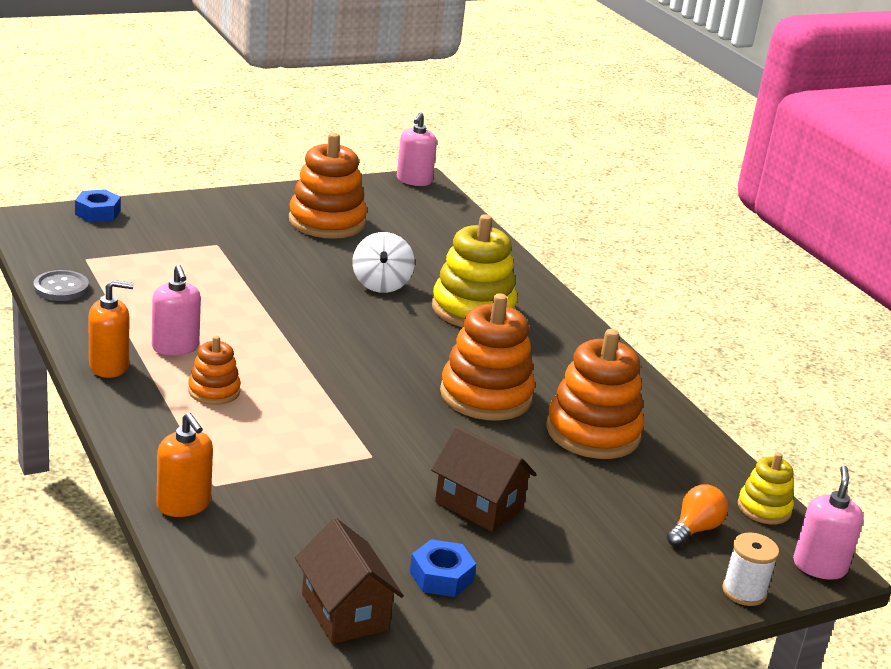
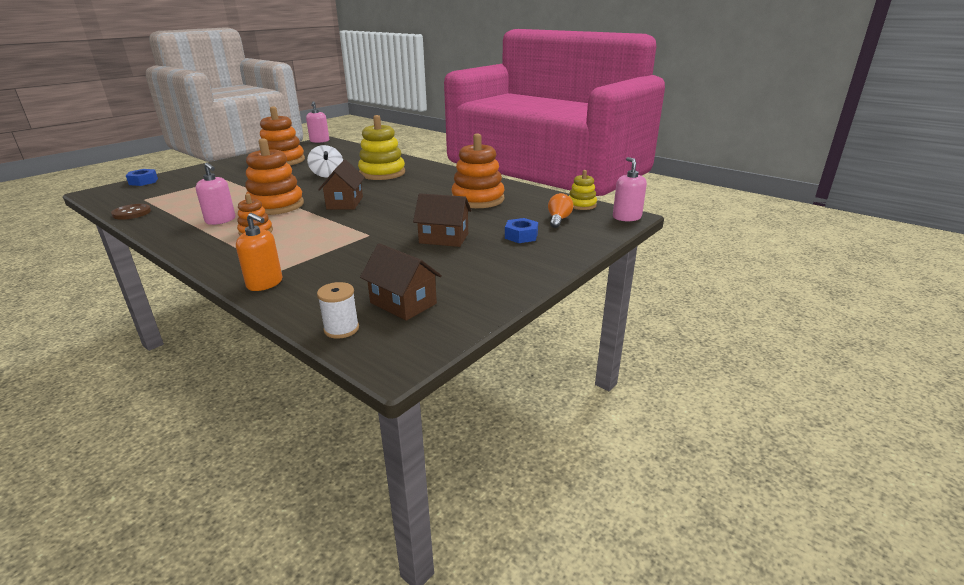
camera: 20 degrees left, 0 degrees up
(61, 288) = (132, 213): grey button -> brown button
(109, 366) = (180, 237): orange soap dispenser -> none
(373, 368) = (345, 203): none -> brown house
(441, 576) = (447, 272): blue nut -> blue nut (521, 236)
(486, 396) = (413, 199): orange stacking toy -> orange stacking toy (276, 205)
(744, 592) = (604, 235): white spool -> white spool (341, 329)

